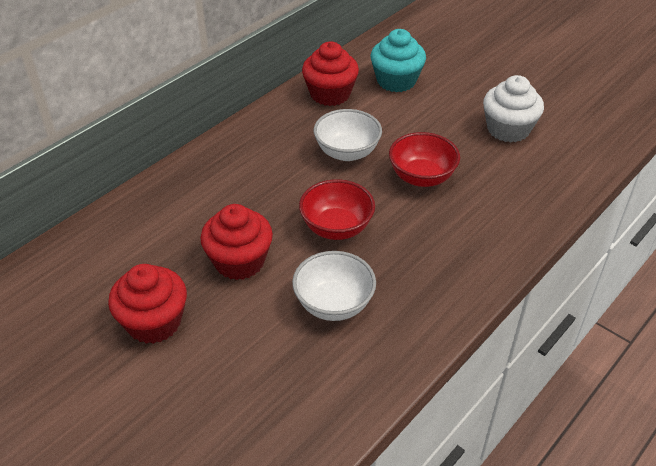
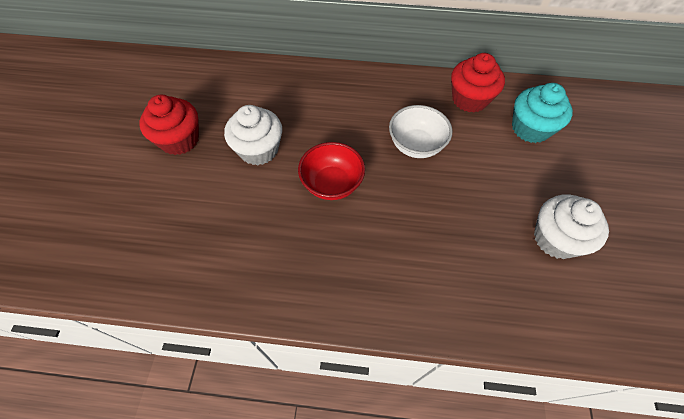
camera: 55 degrees right, 15 degrees up
(239, 261) = (259, 149): red cupcake -> white cupcake
(334, 304) = (257, 225): white bowl -> none
(421, 177) = (433, 207): red bowl -> none

